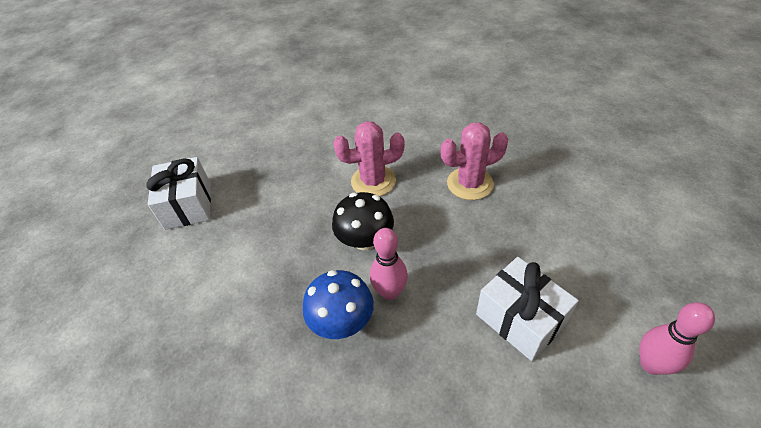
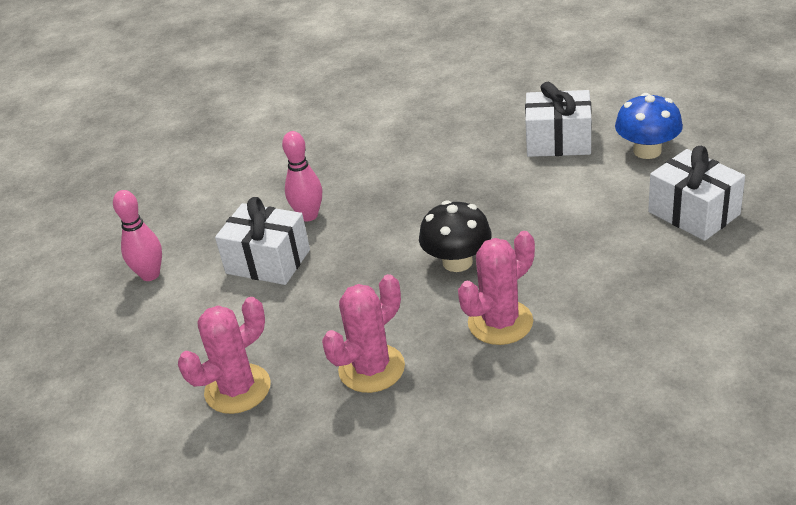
camera: 155 degrees right, 10 degrees down
(176, 338) = (558, 141): none -> white gift
(342, 321) = (428, 201): blue mushroom -> blue mushroom (647, 151)
(390, 292) = (399, 234): pink bowling pin -> pink bowling pin (308, 215)
(567, 204) = (237, 389): none -> pink cactus

